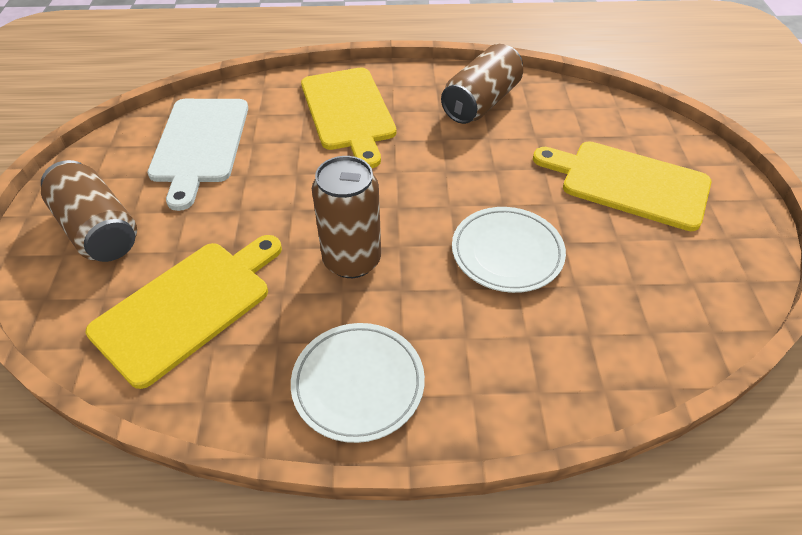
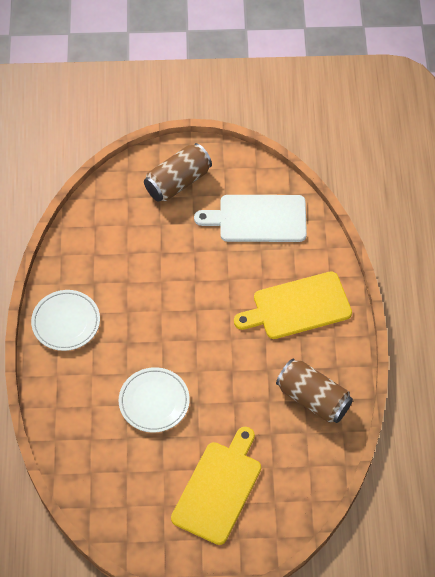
camera: 90 degrees right, 10 degrees up
(188, 306) = (119, 238): yellow cutting board -> none
(352, 260) = (150, 315): brown can -> none

